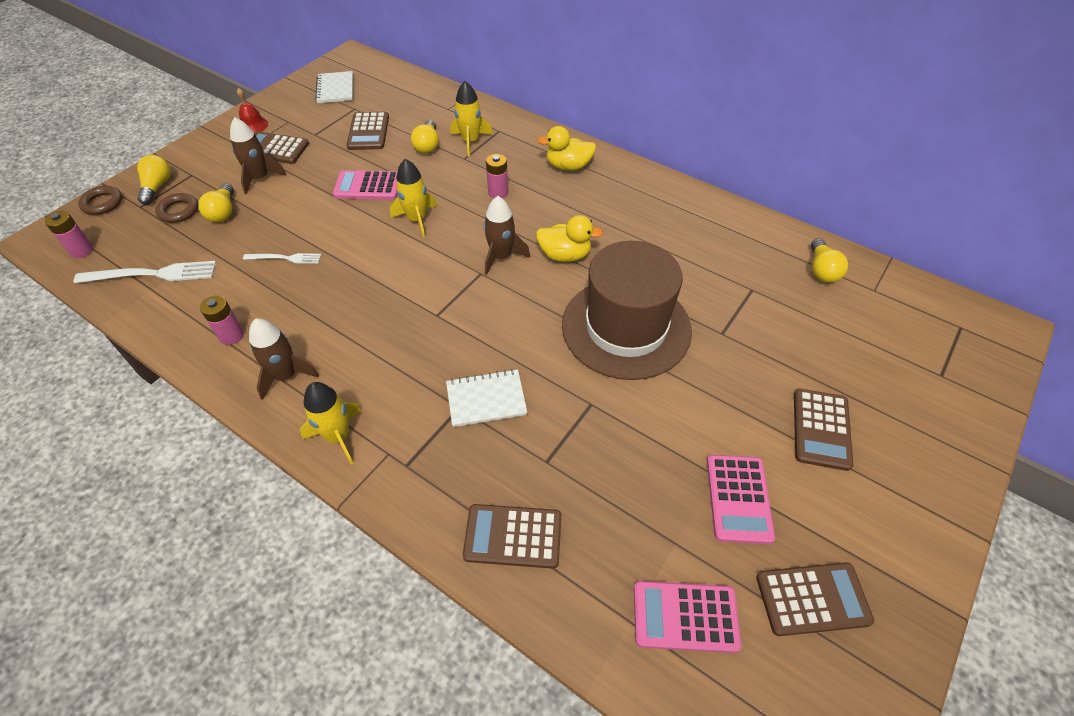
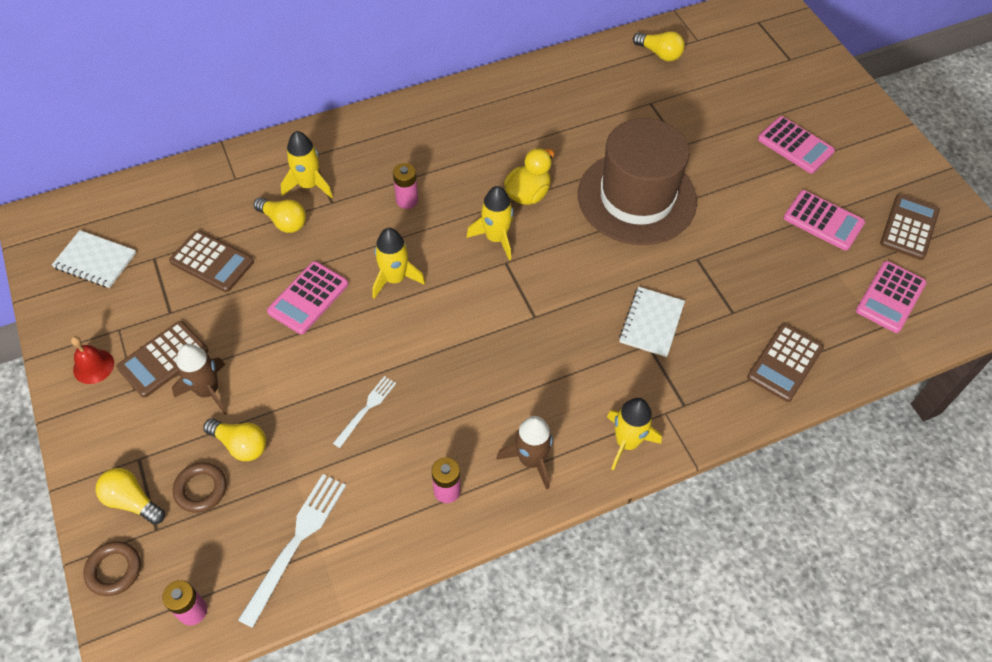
camera: 60 degrees left, 5 degrees up
(501, 256) = (496, 238): brown rocket -> yellow rocket
(568, 166) = (413, 132): yellow duck -> none
(821, 429) = (795, 145): brown calculator -> pink calculator

